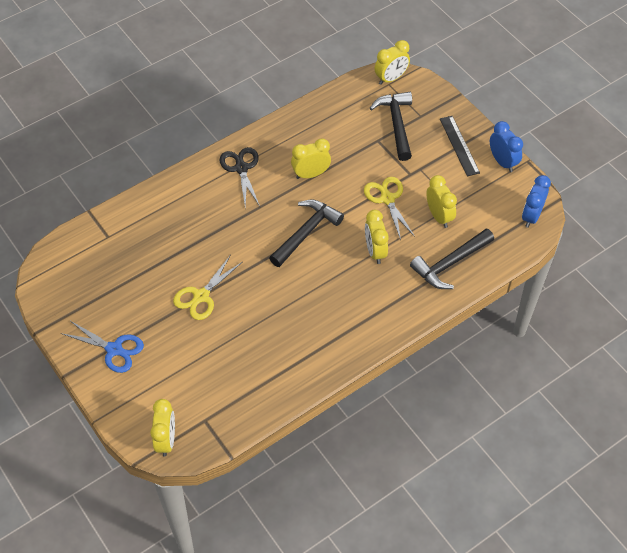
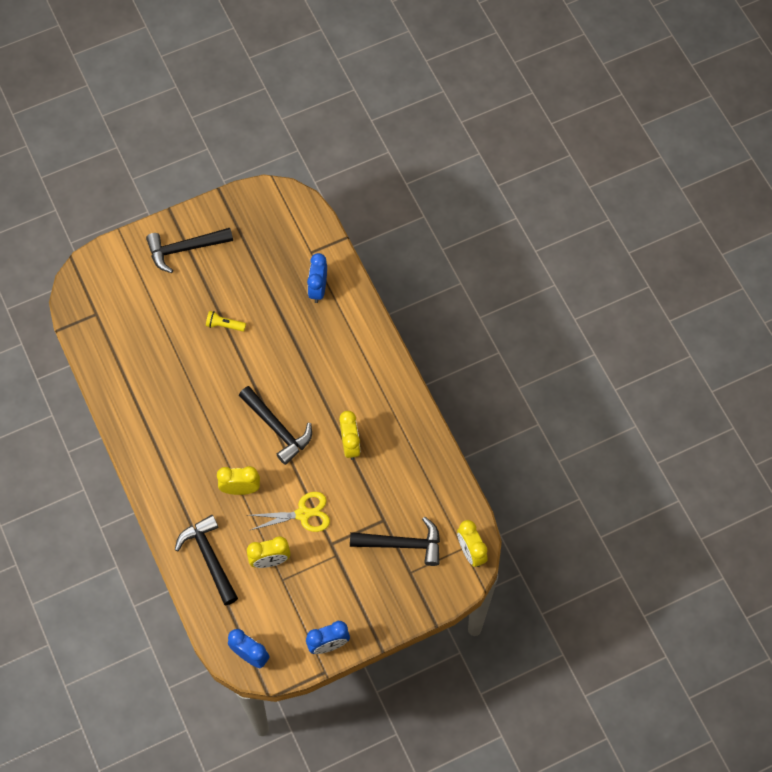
camera: 100 degrees right, 10 degrees up
(114, 349) = (185, 249): blue scissors -> black hammer
(150, 224) = (318, 289): none -> blue clock
(166, 440) = (85, 282): yellow clock -> none
(201, 296) = (224, 325): yellow scissors -> yellow flashlight
(241, 168) = (371, 379): black scissors -> none
(459, 145) = (360, 604): black ruler -> none

